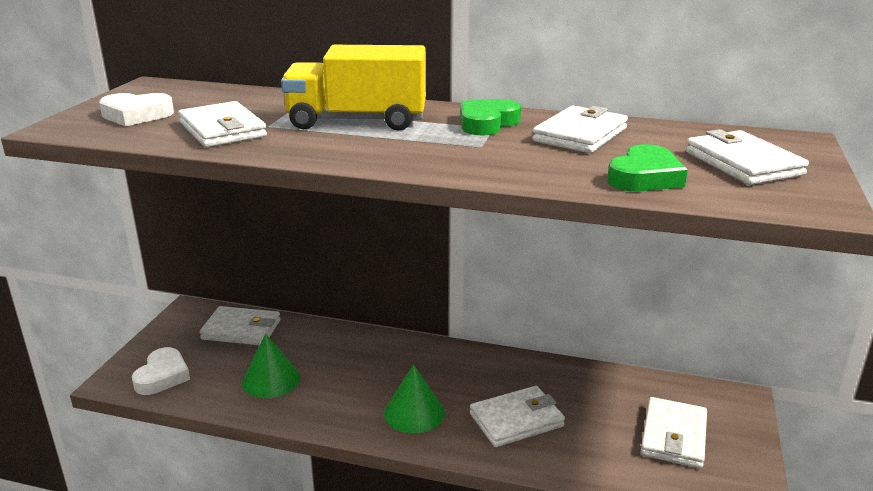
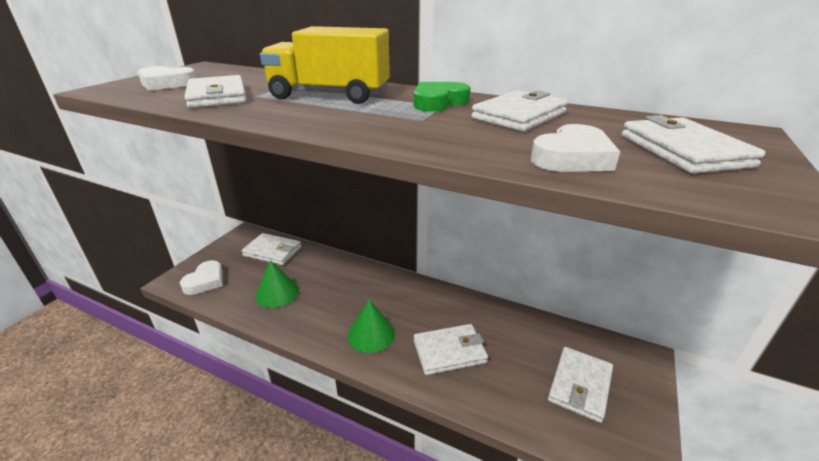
camera: 10 degrees right, 5 degrees up
(645, 177) = (572, 157): green heart -> white heart

